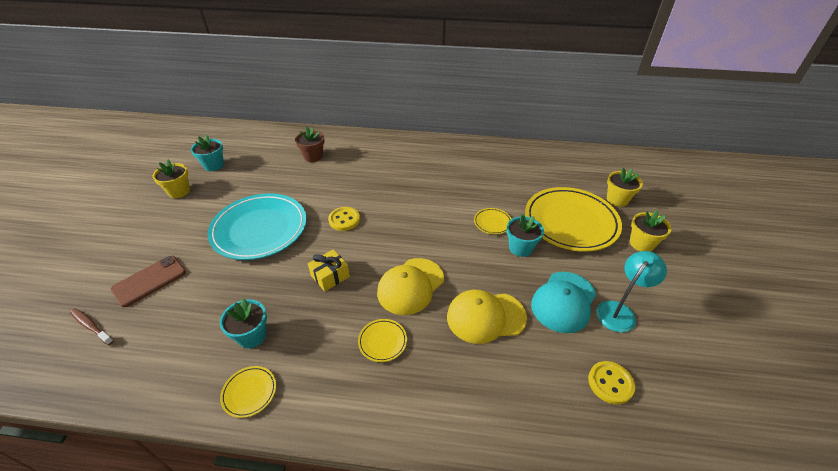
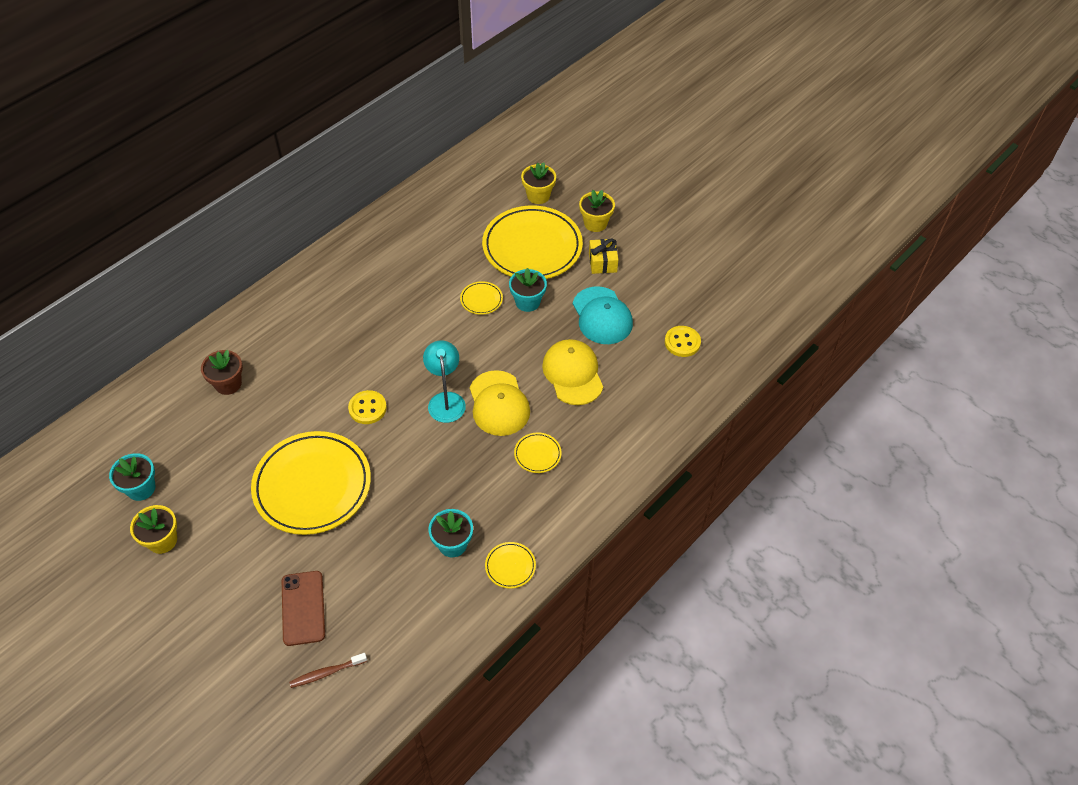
camera: 55 degrees left, 10 degrees up
(260, 229) = (312, 486): turquoise plate -> yellow plate
(330, 276) = (434, 456): yellow gift -> yellow gift (602, 262)
(485, 317) = (573, 374): yellow cap -> yellow cap turned 135 degrees clockwise
(619, 311) = (638, 290): turquoise lamp -> turquoise lamp (446, 400)

